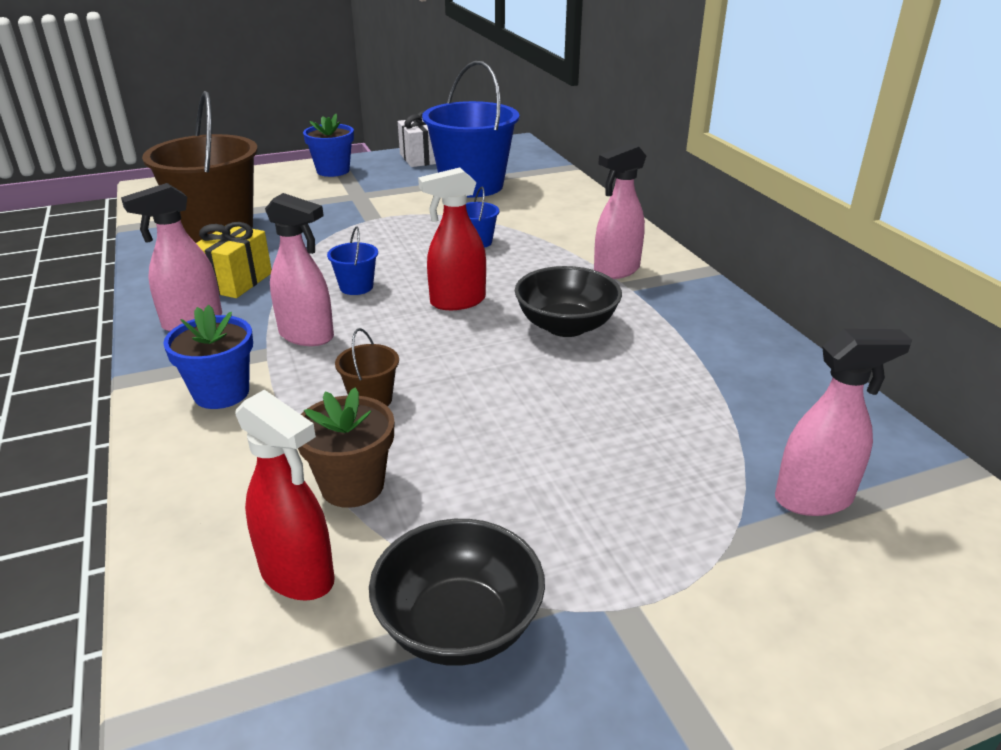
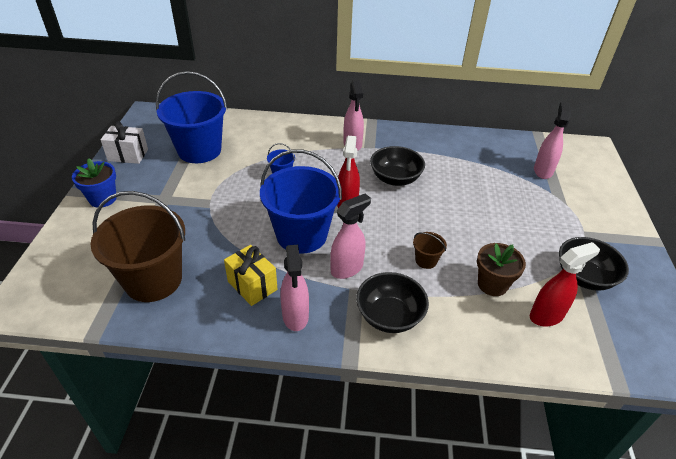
camera: 65 degrees left, 10 degrees up
(221, 393) = (389, 316): blue flower pot -> black bowl
(356, 287) = (301, 235): blue bucket -> blue bucket, size x2.42

